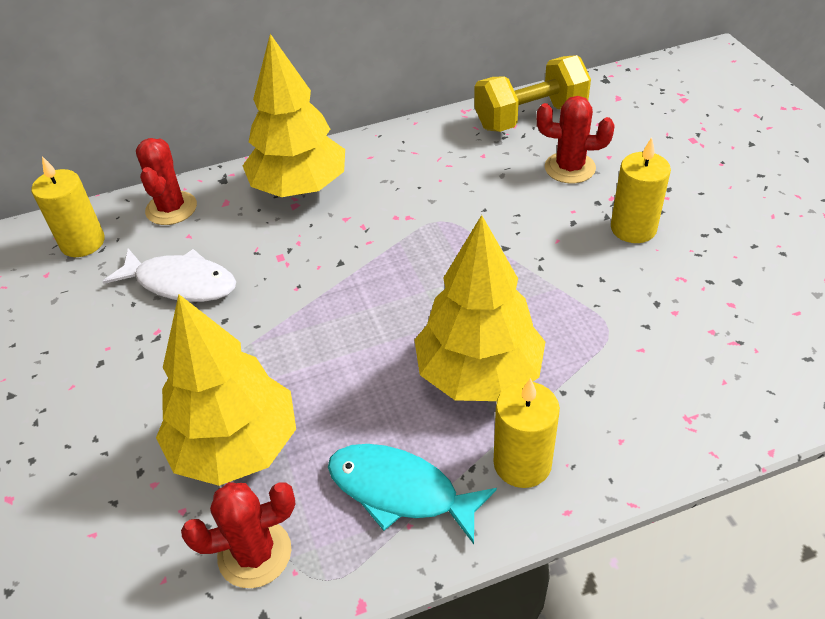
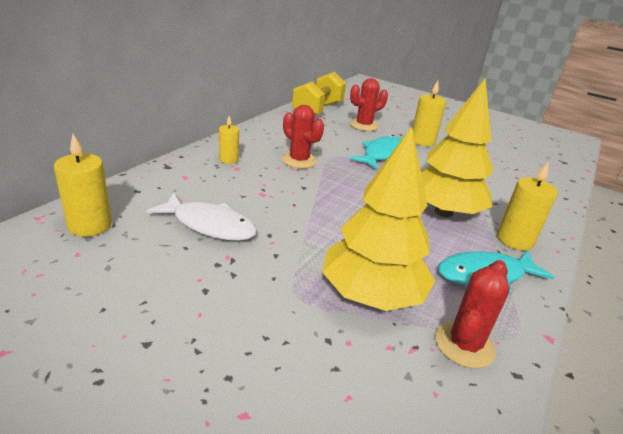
camera: 45 degrees left, 15 degrees down
(171, 208) = (146, 189): red cactus -> red cactus (299, 160)
(181, 283) = (209, 225): white fish -> white fish turned 45 degrees clockwise
(299, 187) = (228, 159): yellow tree -> yellow candle
(524, 236) = (382, 154): none -> turquoise fish

